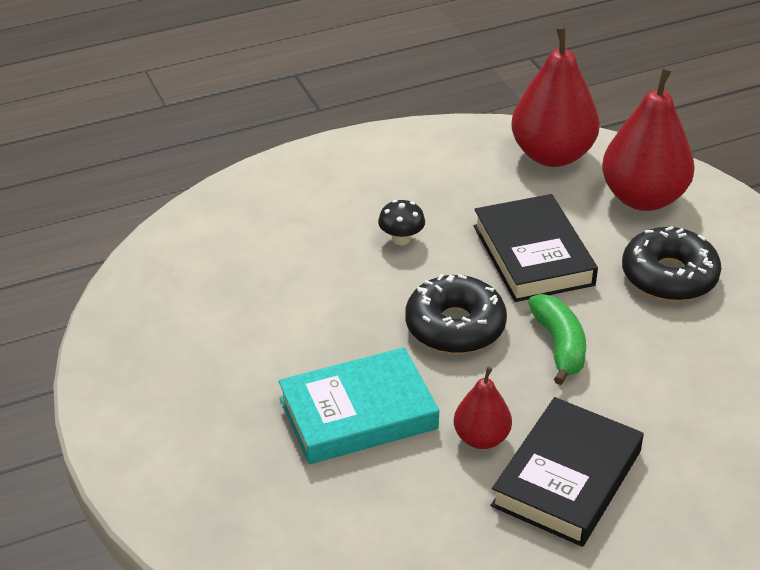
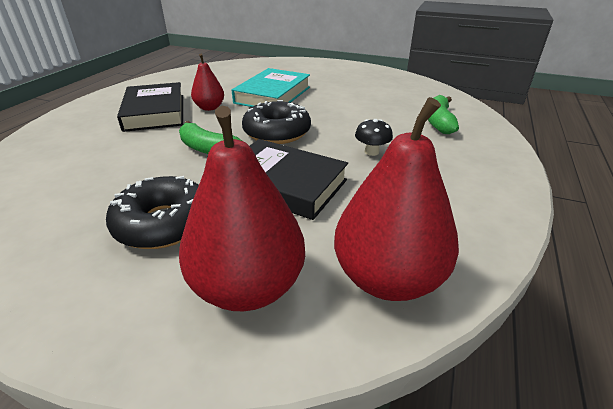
camera: 135 degrees right, 5 degrees down
(260, 230) = (438, 122): none -> green banana

